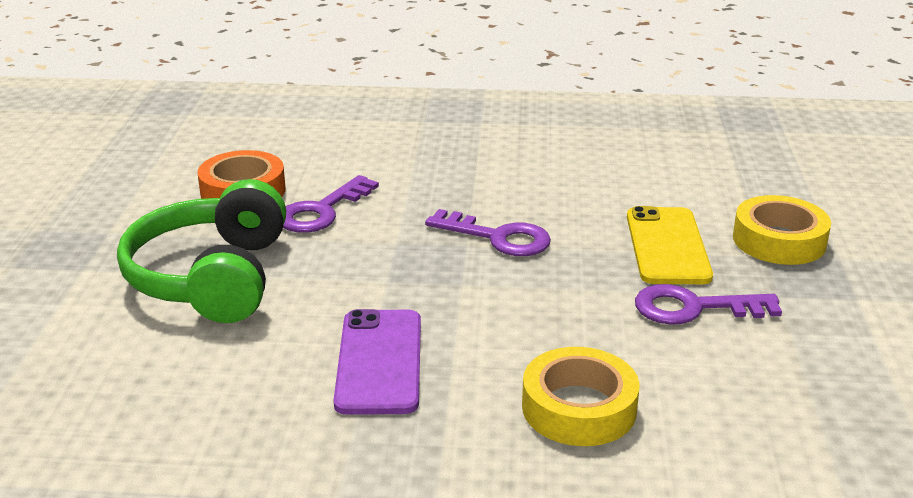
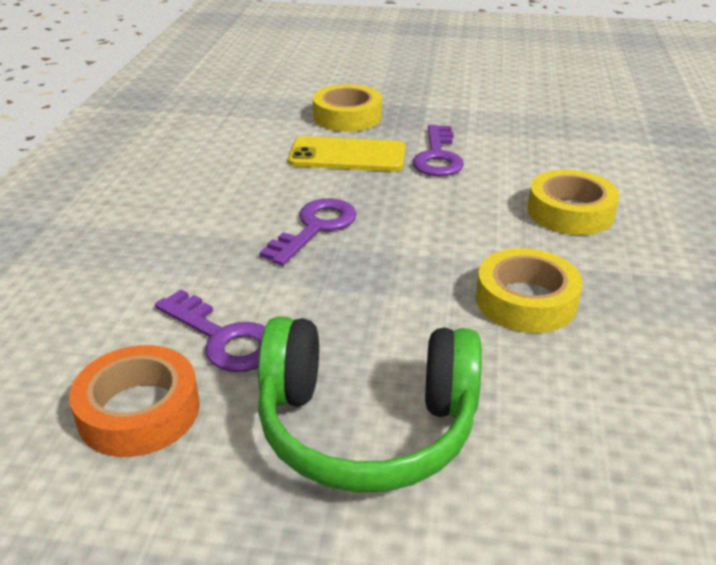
camera: 85 degrees left, 5 degrees up
(379, 362) = (526, 300): purple phone -> yellow tape

